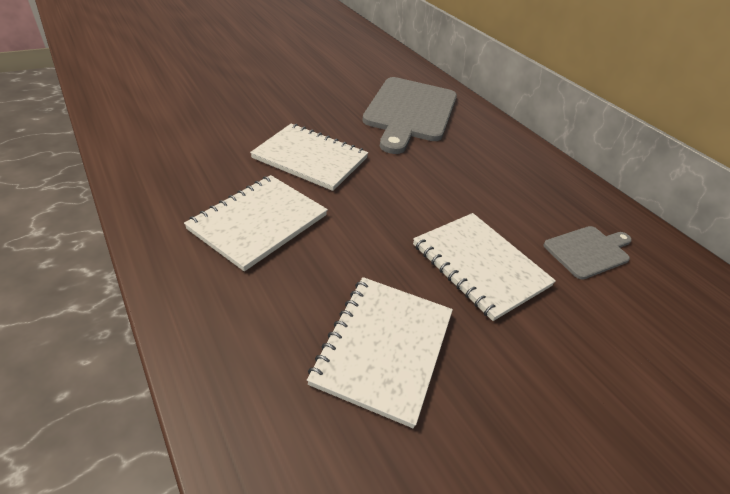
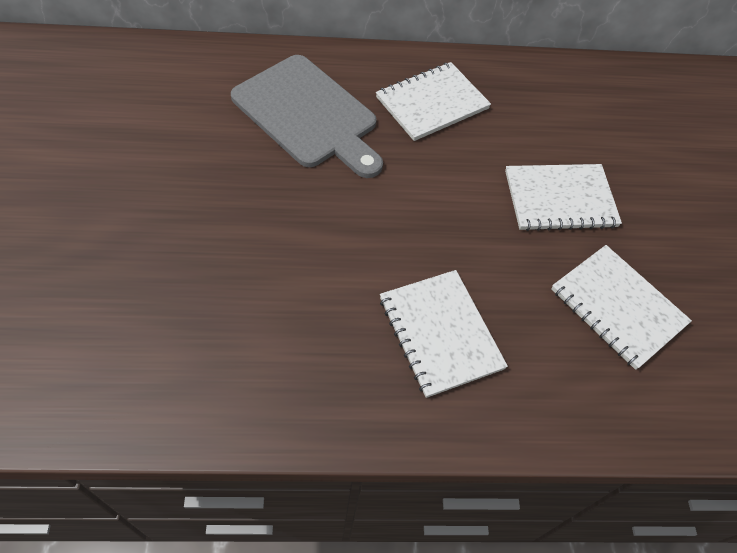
camera: 60 degrees left, 15 degrees up
(310, 158) = (354, 246): white notebook -> white notebook (432, 103)
(588, 251) = (572, 120): grey cutting board -> none

